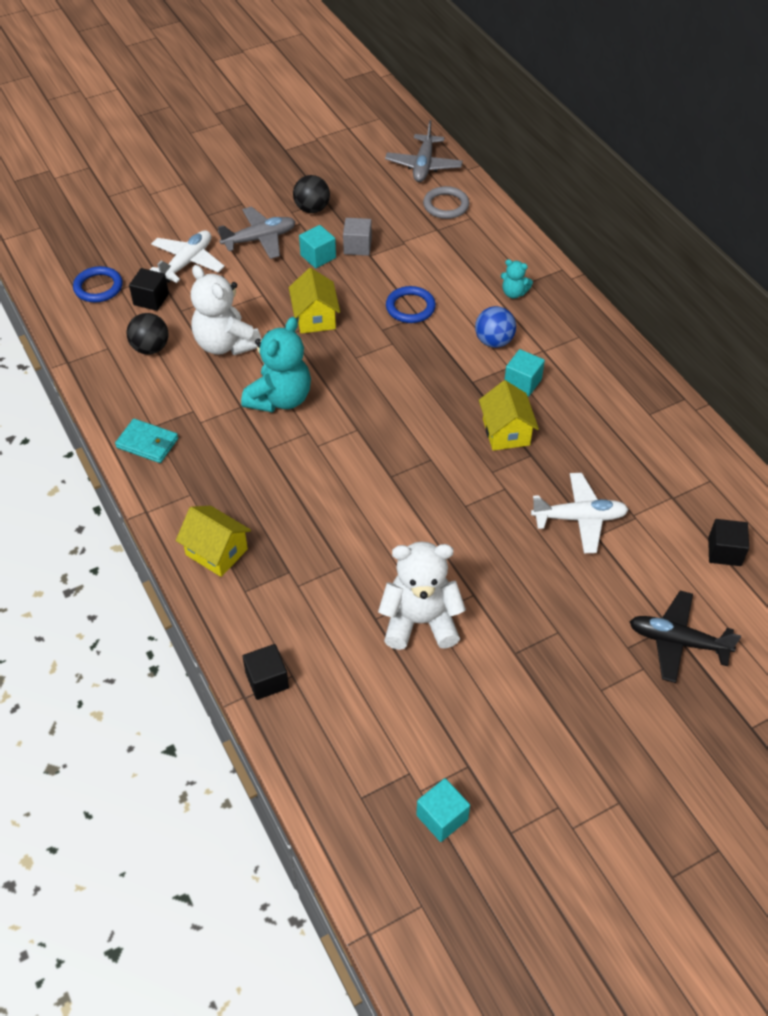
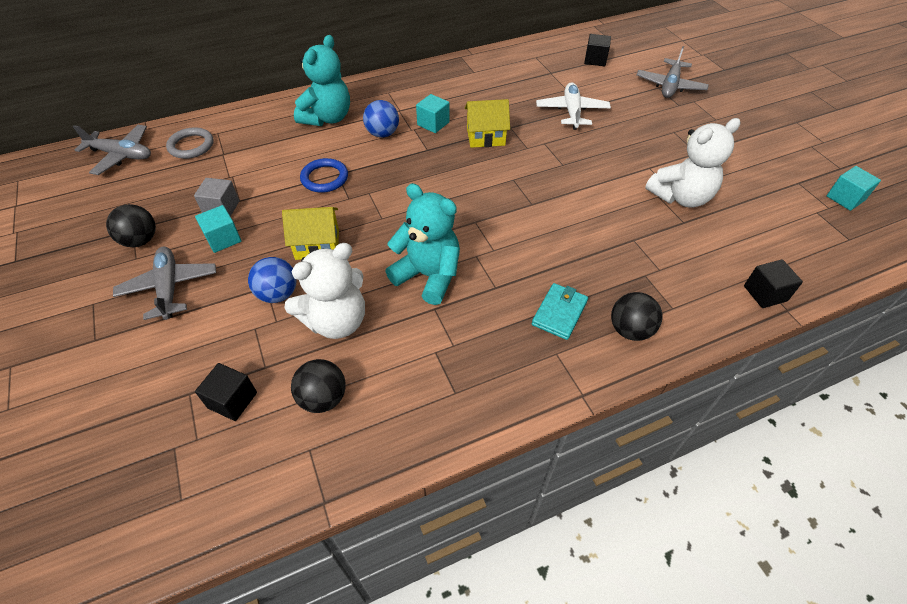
camera: 85 degrees left, 0 degrees up
(98, 287) = (182, 469): blue ring -> none
(147, 443) = (481, 397): turquoise wallet -> turquoise wallet (559, 313)
(187, 262) = (178, 360): white plane -> none
(216, 552) = (630, 330): yellow house -> black ball
(254, 303) = (278, 294): none -> blue ball
(420, 621) = (681, 197): white teddy bear -> white teddy bear turned 120 degrees counterclockwise
(514, 293) = (327, 118): turquoise teddy bear -> turquoise teddy bear, size x2.06
(677, 642) = (670, 86): black plane -> grey plane

